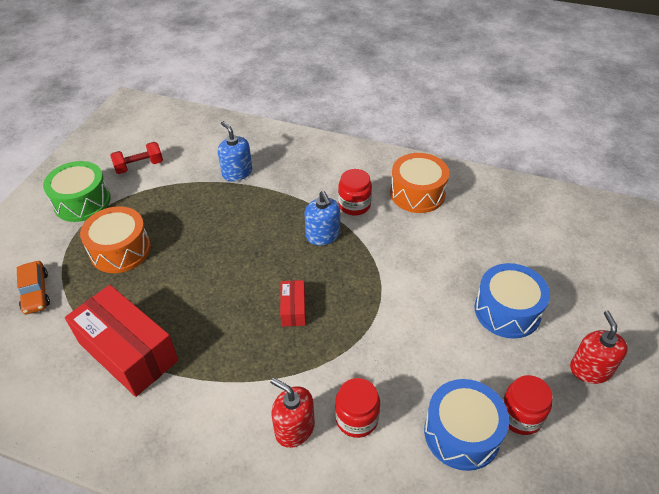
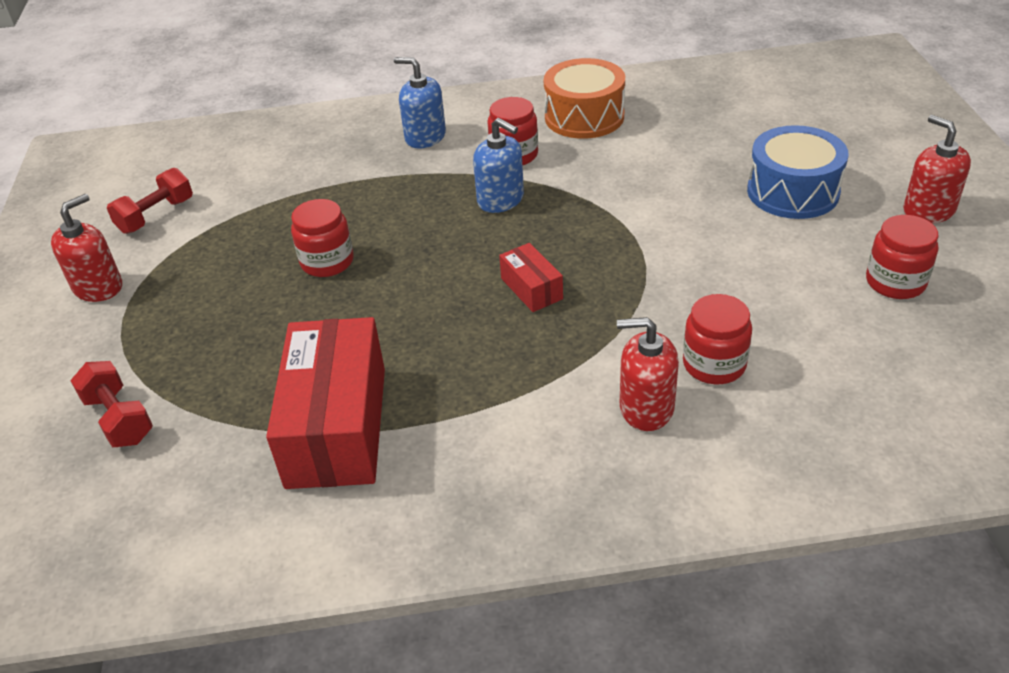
camera: 25 degrees left, 5 degrees down
(35, 292) = (119, 419): orange car -> red dumbbell
(82, 202) = (98, 287): green drum -> red soap dispenser
(120, 250) = (216, 319): orange drum -> none
(128, 352) = (337, 426): red box -> red box turned 75 degrees clockwise
(200, 237) = (327, 262): none -> red jar
(237, 172) = (317, 174): blue soap dispenser -> blue soap dispenser (425, 137)
(462, 433) = (847, 325): blue drum -> none

